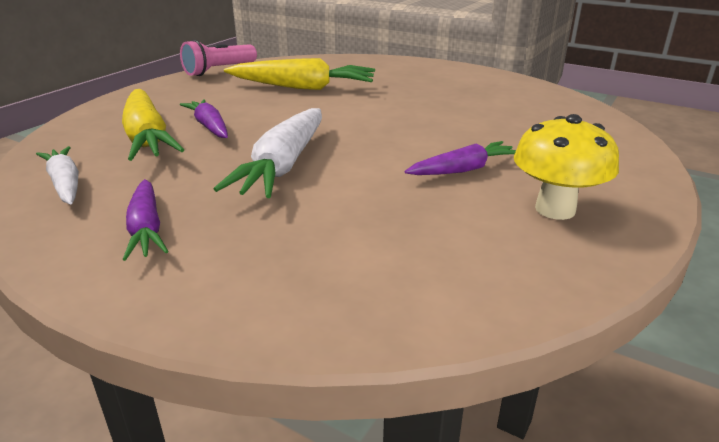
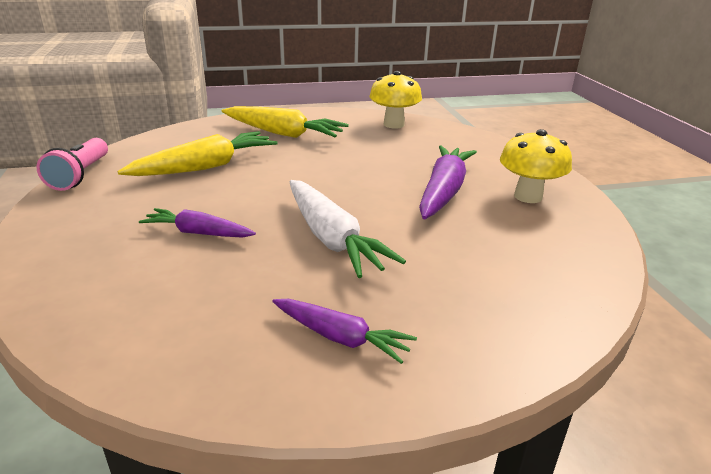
camera: 45 degrees left, 0 degrees up
(65, 184) = (177, 346): white carrot -> none
(147, 137) = (158, 267): yellow carrot -> yellow carrot (283, 133)
(463, 170) = (443, 191): purple carrot -> purple carrot, size x1.64
(541, 100) = (394, 124): none -> yellow mushroom

